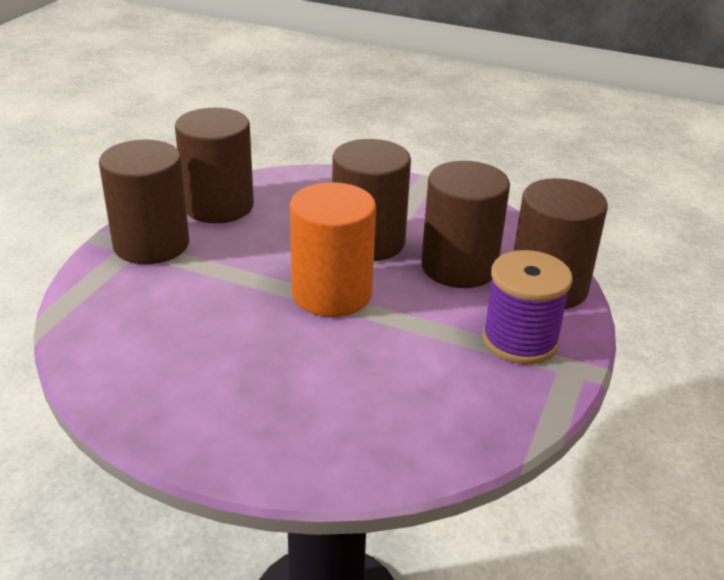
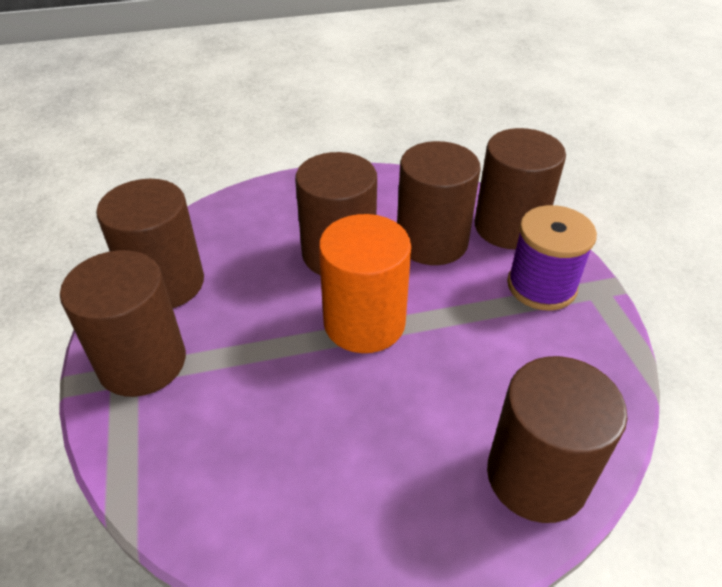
camera: 35 degrees left, 10 degrees up
(341, 451) = (537, 476): none -> brown cylinder

